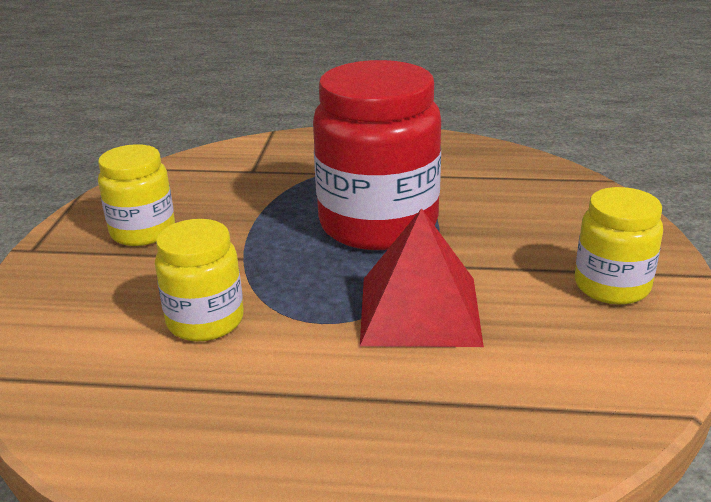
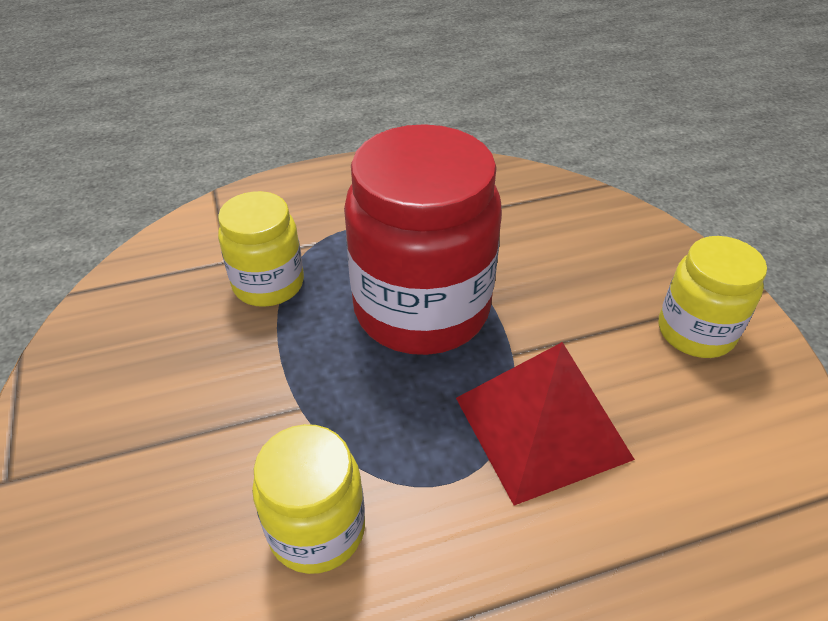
camera: 25 degrees left, 15 degrees up
(143, 232) = (147, 402): yellow jar -> yellow jar (268, 284)

